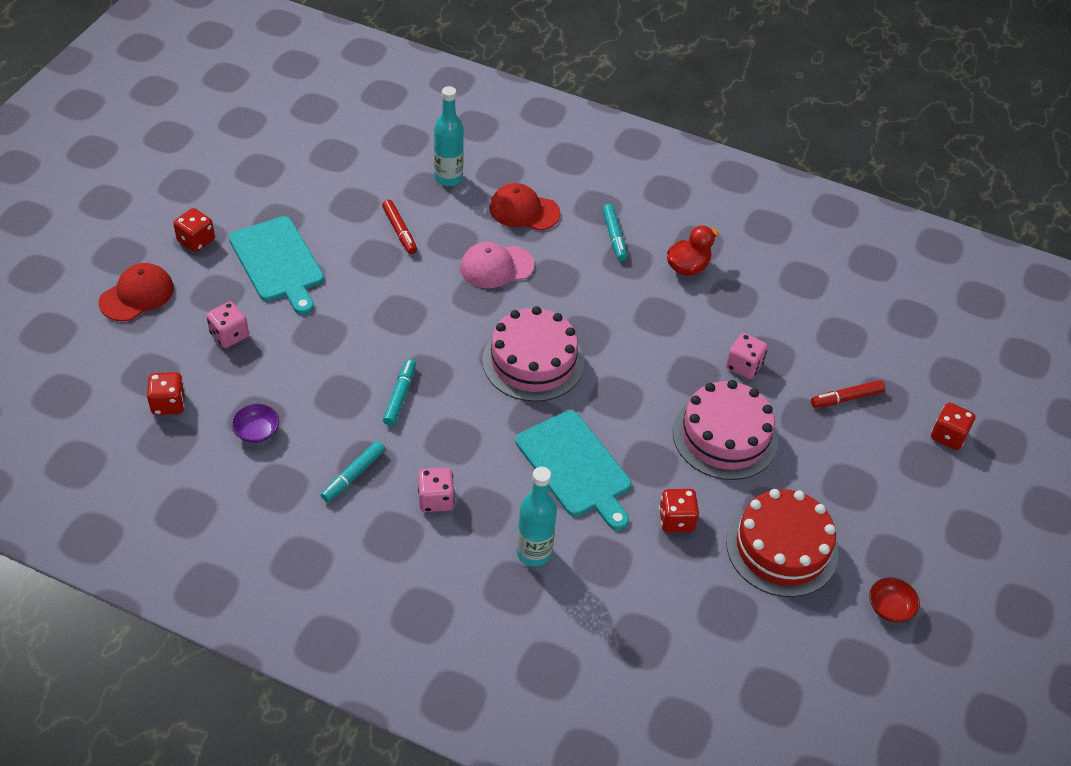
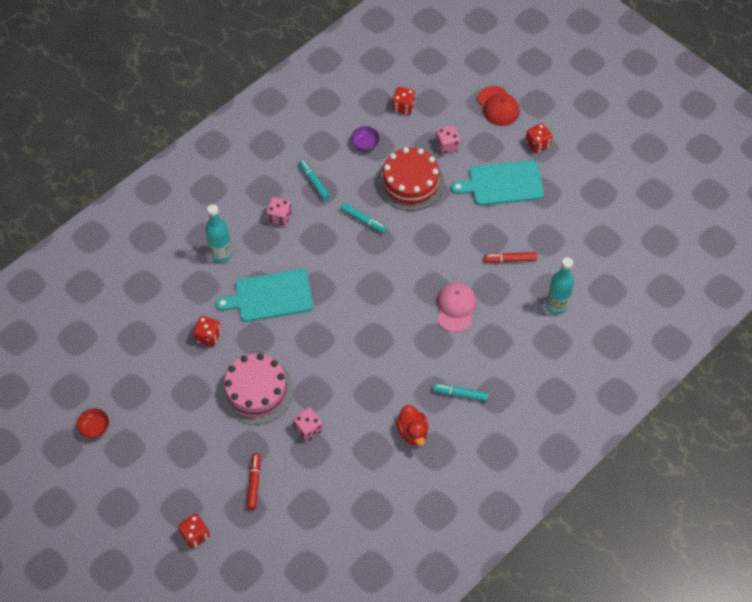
camera: 115 degrees right, 10 degrees up
(524, 210) = (506, 343): red cap -> none
(533, 361) = (363, 301): pink cake -> none
(782, 548) = (162, 386): red cake -> red cake (410, 182)

